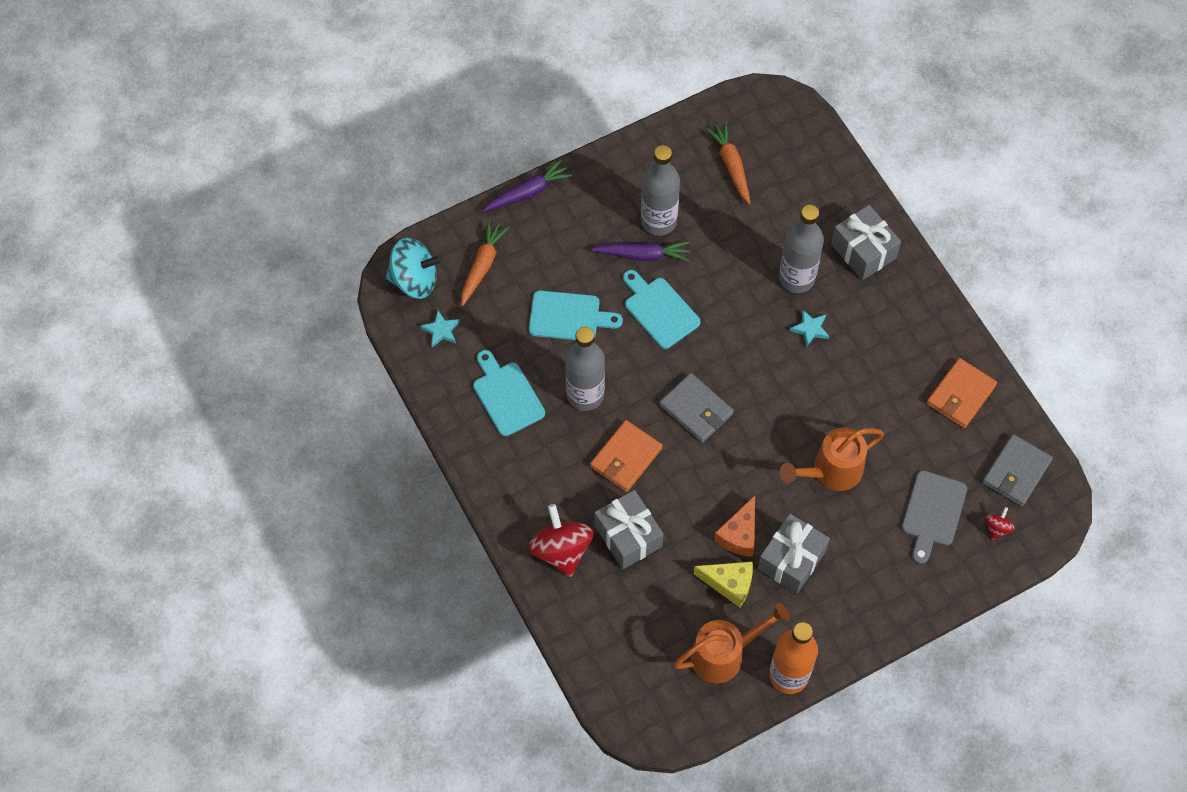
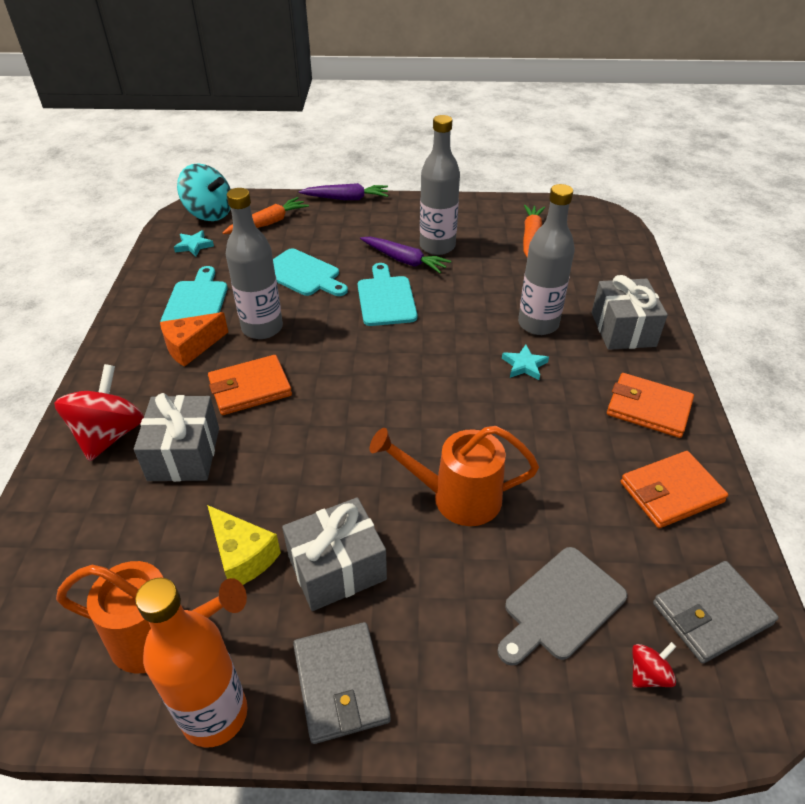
camera: 30 degrees right, 20 degrees down
(696, 409) = (354, 380): grey wallet -> grey wallet (341, 684)
(739, 535) = (299, 510): orange cheese -> orange cheese (191, 347)
(916, 327) = (648, 408): none -> orange wallet

